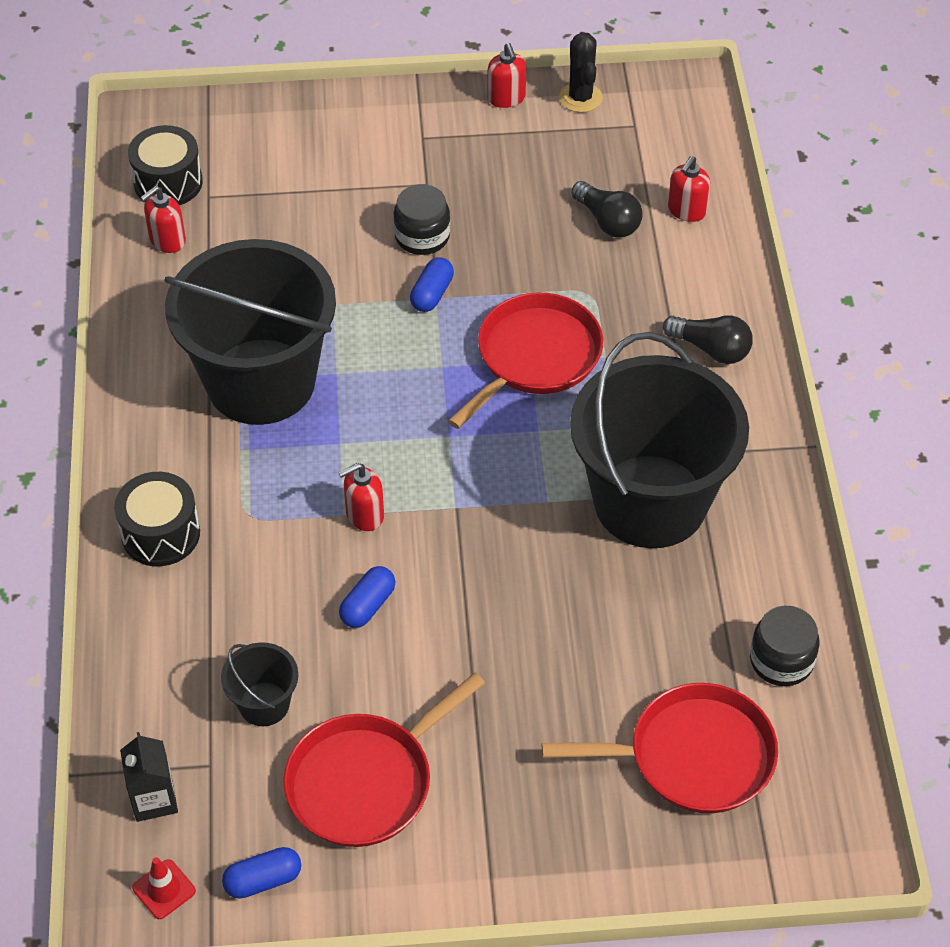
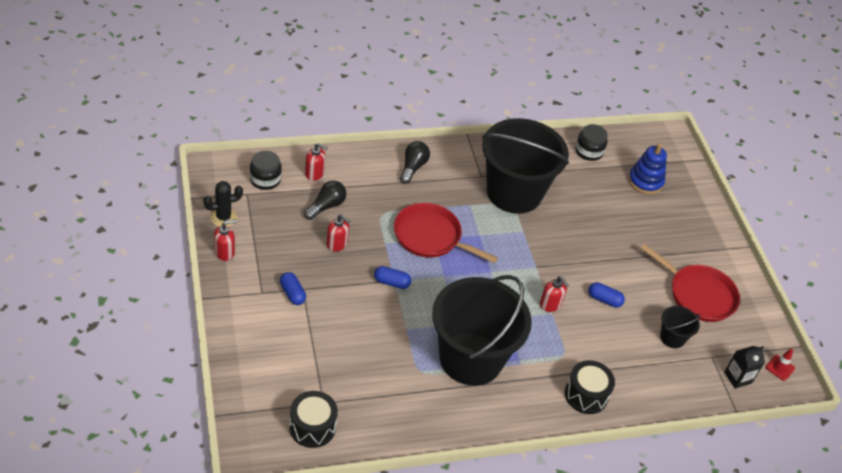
camera: 105 degrees left, 5 degrees down
(167, 241) = (365, 421): red soap dispenser -> red soap dispenser (337, 244)
(263, 880) = (760, 330): blue capsule -> blue capsule (292, 293)
(422, 236) = (347, 289): black jar -> black jar (265, 179)
(693, 756) = (645, 181): red pan -> blue stacking toy

